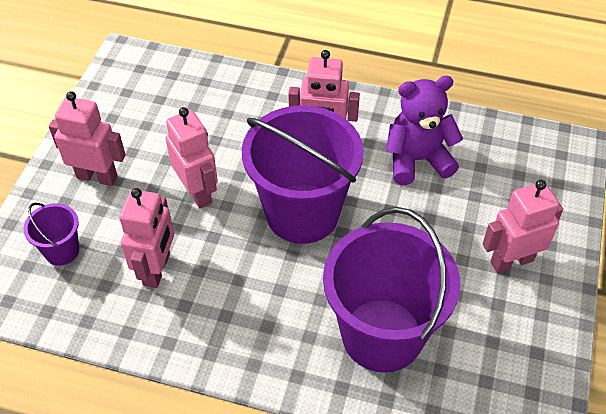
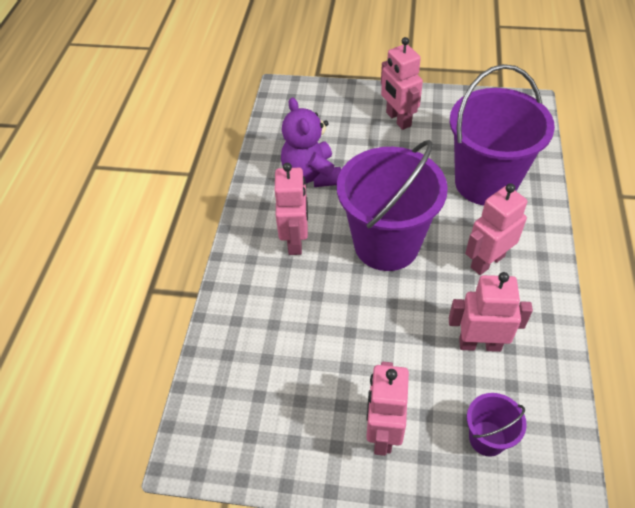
camera: 95 degrees left, 0 degrees up
(197, 192) = (382, 329): pink robot -> pink robot (487, 261)

